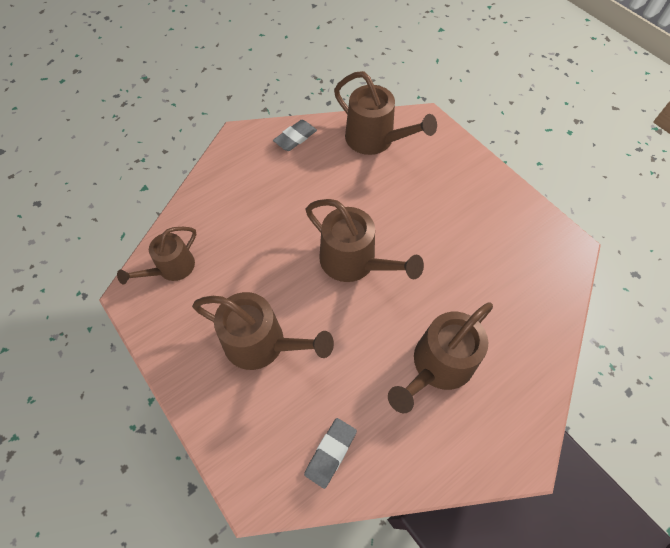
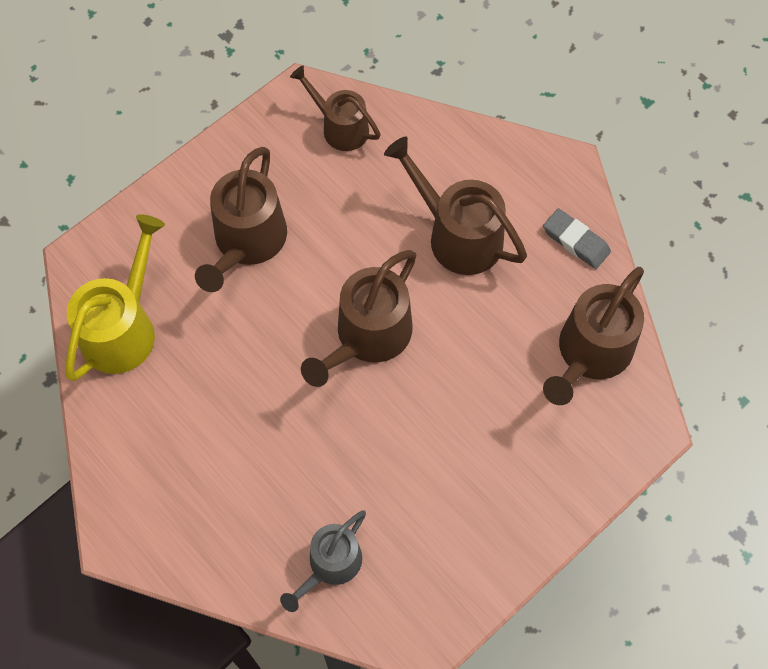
camera: 85 degrees right, 5 degrees up
(330, 453) = (123, 328): grey eraser -> yellow watering can
(438, 366) = (227, 444): brown watering can -> brown watering can (457, 235)
(527, 298) = (330, 565): none -> grey watering can

